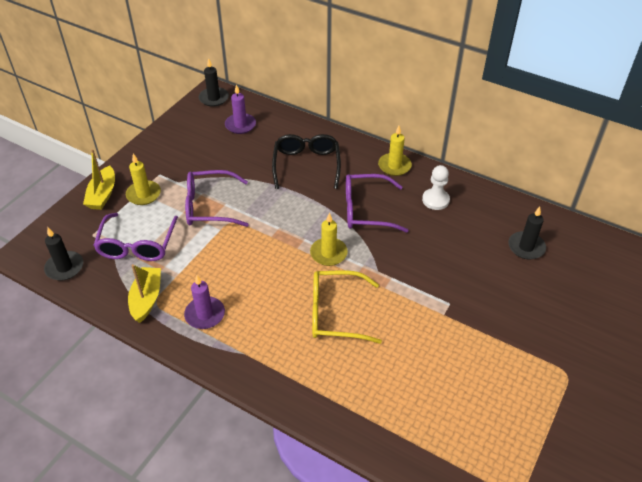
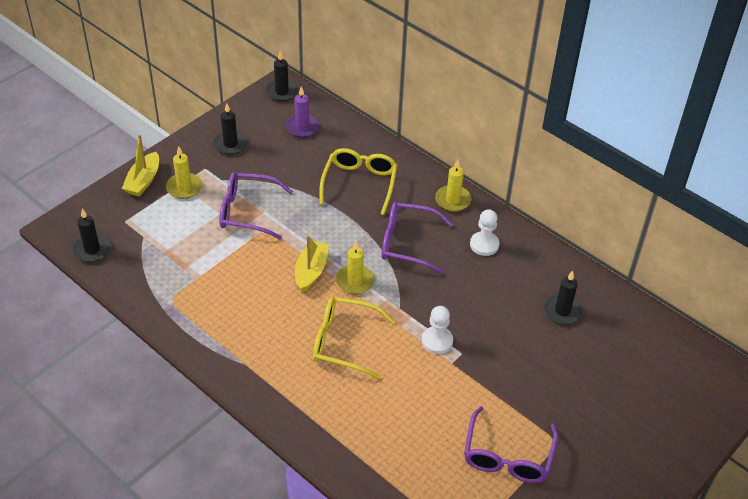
camera: 10 degrees right, 0 degrees up
(137, 245) = (166, 239): purple glasses -> purple glasses (507, 456)
(146, 299) = (164, 294): yellow boat -> yellow boat (311, 271)
(178, 149) = (230, 144): none -> black candle
(205, 314) = (216, 320): purple candle -> none
(306, 165) = (359, 183): black glasses -> yellow glasses
(423, 296) = (437, 341): none -> white pawn

